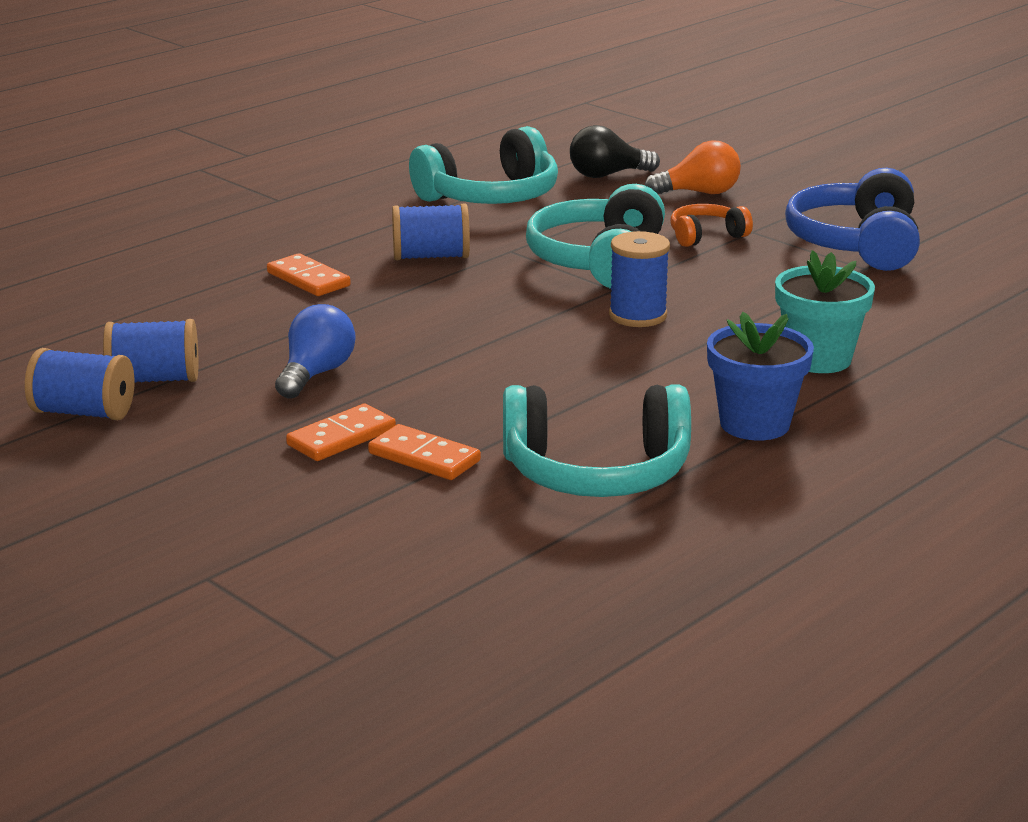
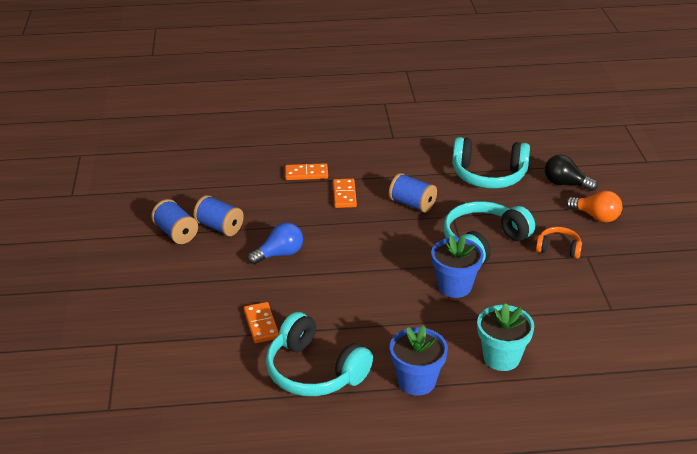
camera: 40 degrees right, 10 degrees up
(341, 437) = (245, 296): orange domino -> orange domino (306, 174)
(637, 316) = (454, 286): blue spool -> blue flower pot
(856, 244) = (630, 290): blue headphones -> none

